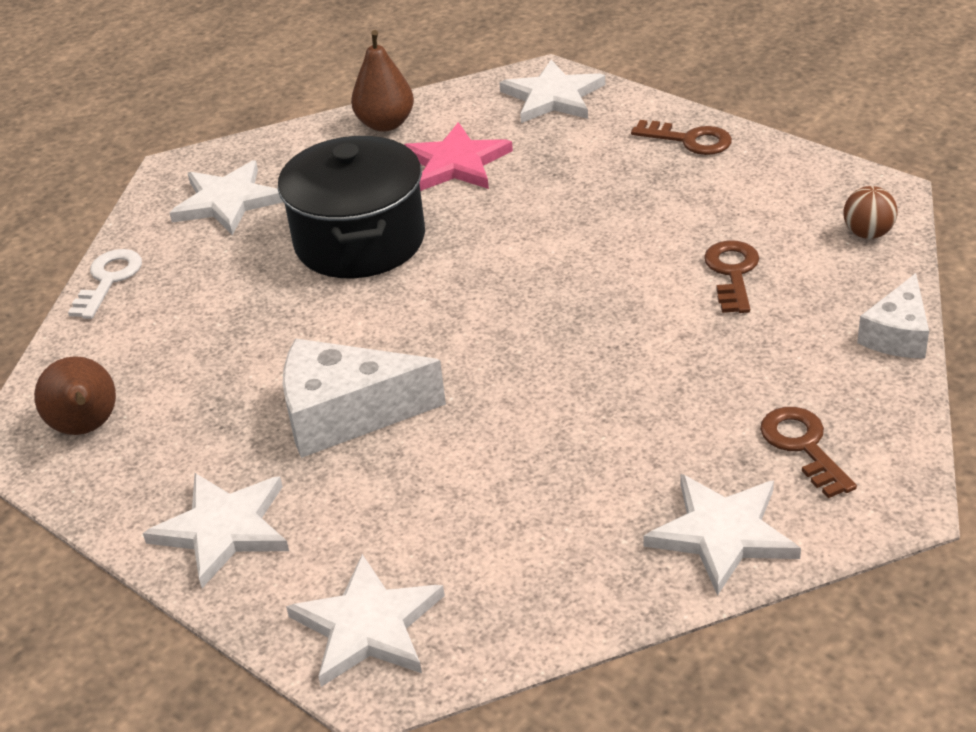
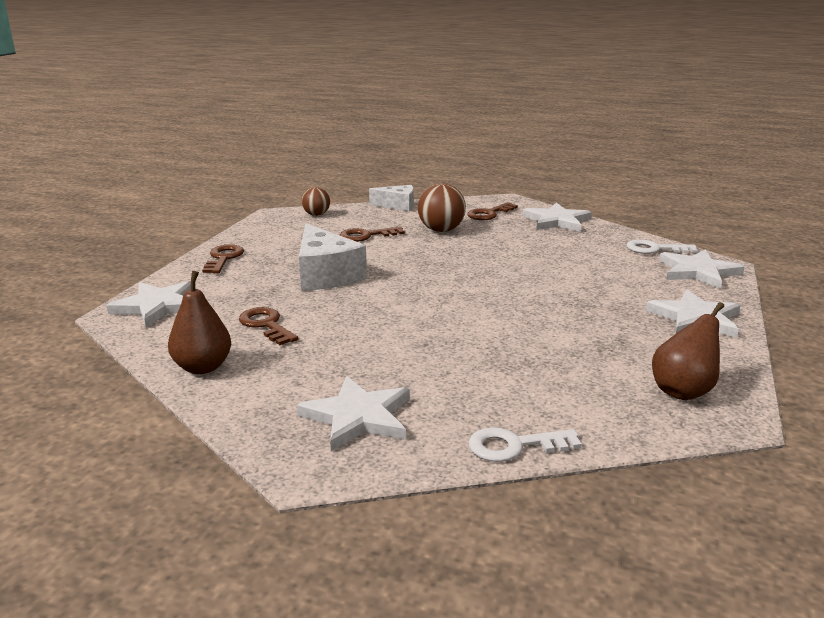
camera: 115 degrees left, 15 degrees down
(346, 414) = (570, 306): white cheese -> white cheese (325, 275)
(360, 241) = (389, 340): black pot -> none
(456, 163) = (266, 325): pink star -> brown key
(500, 618) = (655, 249): none -> white key
(727, 360) = (441, 230): none -> brown ball

